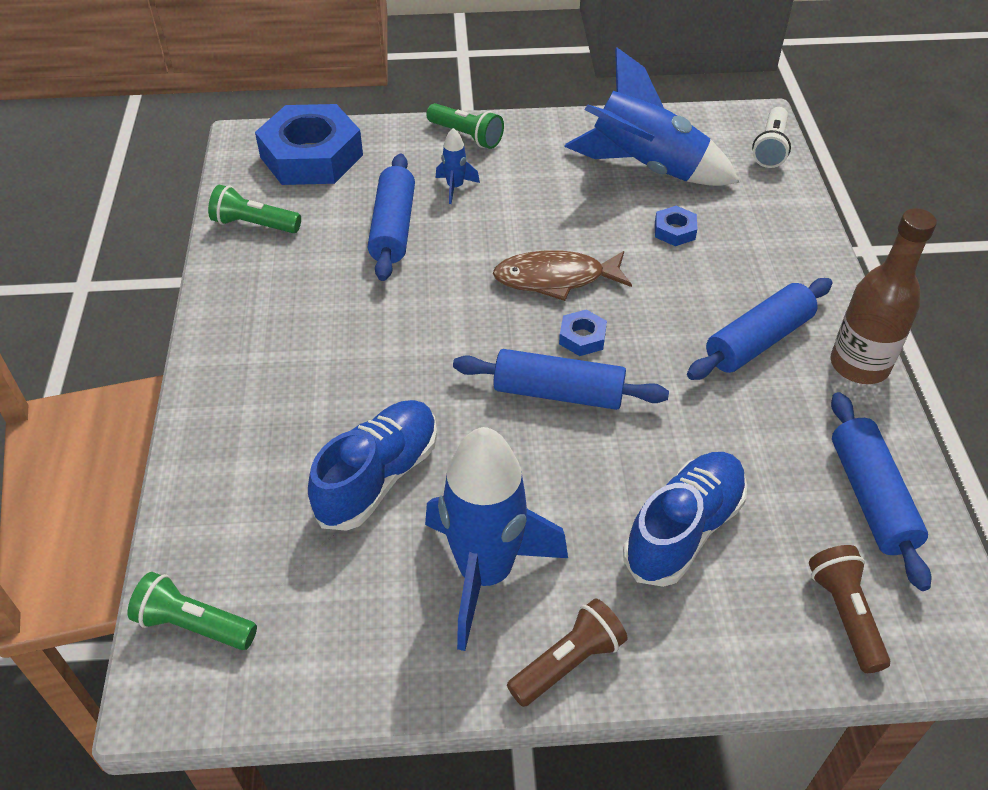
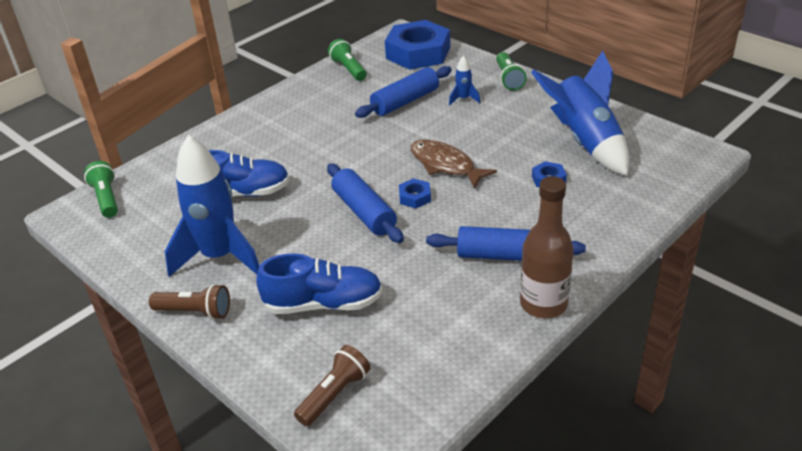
camera: 50 degrees right, 10 degrees down
(771, 148) = (687, 172): white flashlight -> none
(871, 497) = (437, 362): blue rolling pin -> none

